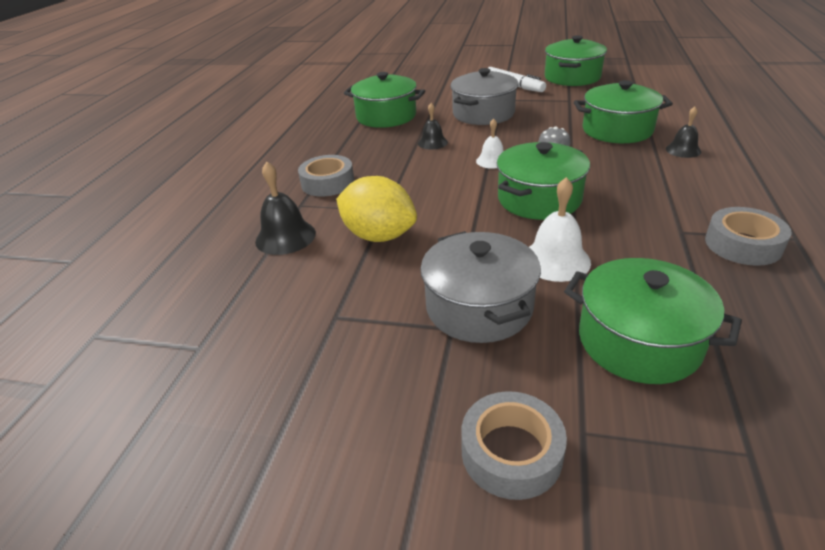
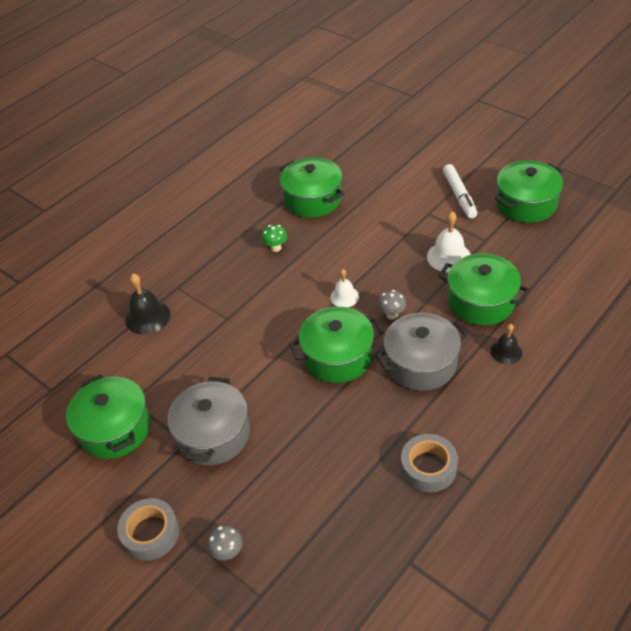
camera: 30 degrees right, 10 degrees up
(328, 183) = (210, 270): grey tape -> none
(379, 236) = (204, 343): yellow lemon -> none
(383, 151) = (276, 248): none -> green mushroom
(432, 143) = (320, 253): black bell -> none
(483, 114) = (393, 229): grey pot -> grey pot (421, 363)
(555, 260) = (292, 420): white bell -> white bell (449, 256)
(638, 341) = (277, 505): green pot -> green pot (115, 429)
(644, 422) = (228, 552): none -> grey mushroom

